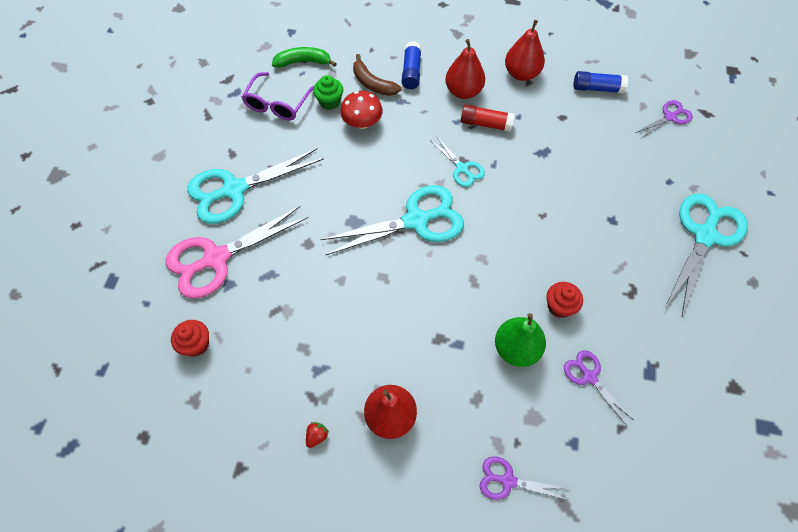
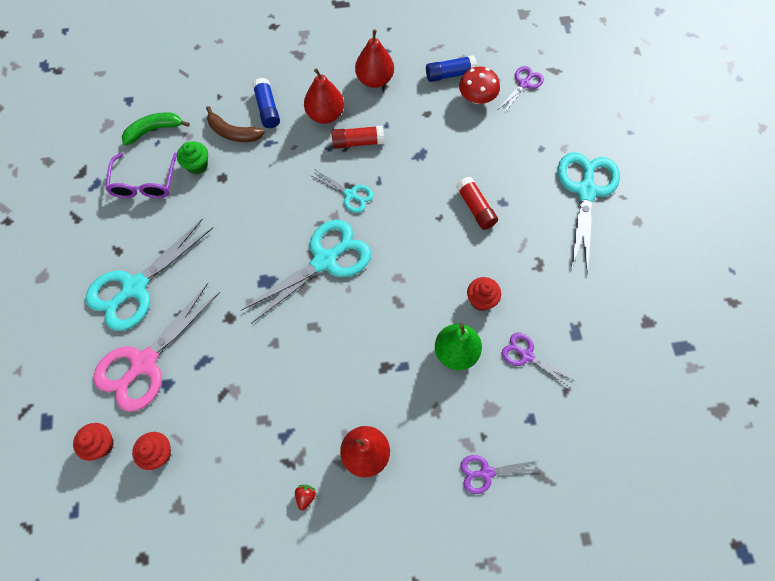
camera: 20 degrees left, 5 degrees up
(149, 318) = (101, 444): none -> red cupcake
(362, 122) = (237, 177): red mushroom -> red mushroom (477, 97)
(582, 217) = (475, 208): none -> red glue stick

